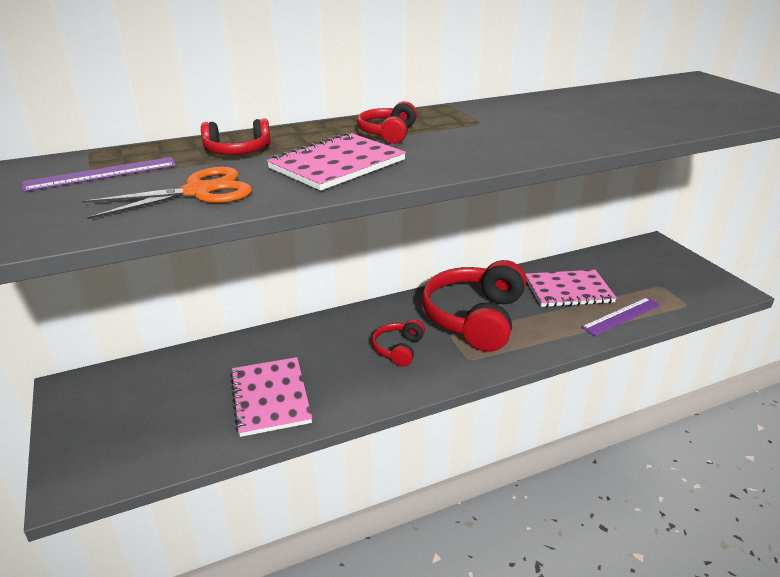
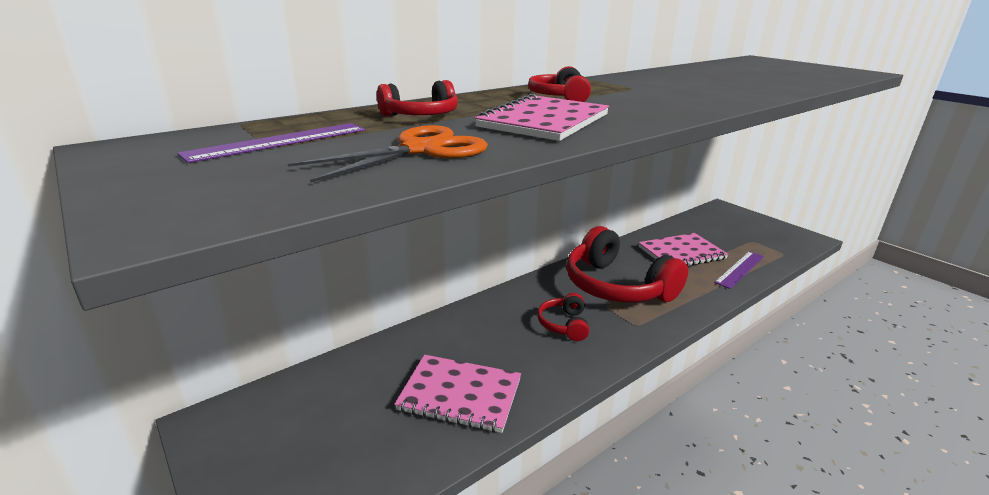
camera: 15 degrees left, 5 degrees down
(270, 397) = (460, 395): pink notebook -> pink notebook turned 45 degrees counterclockwise
(474, 318) = (617, 286): red headphones -> red headphones turned 45 degrees counterclockwise

